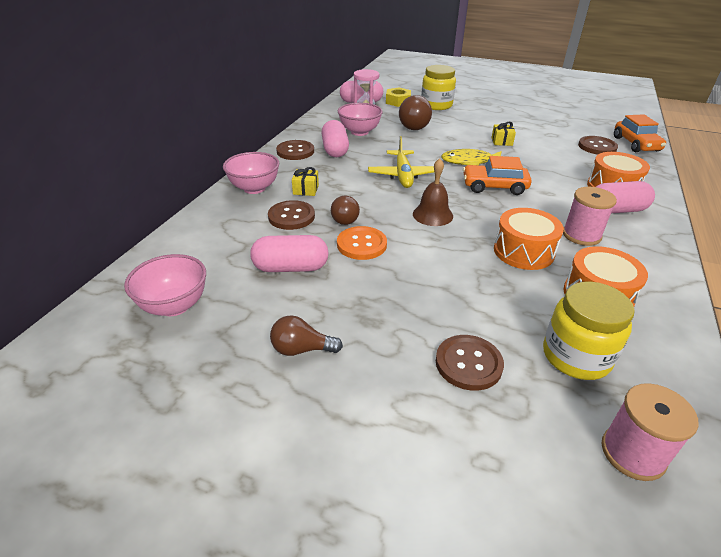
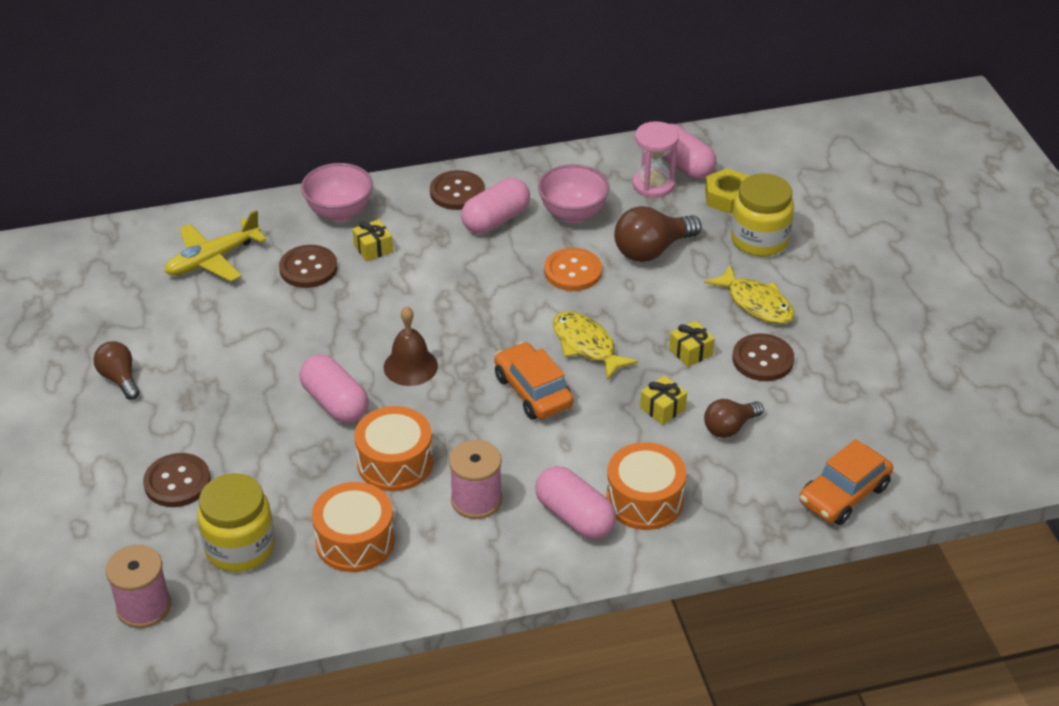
camera: 55 degrees right, 5 degrees up
(174, 306) = (113, 280): pink bowl -> none
(291, 268) = (221, 315): pink capsule -> pink capsule (335, 403)
(345, 218) = (340, 306): brown light bulb -> brown light bulb (729, 427)
(361, 244) = (301, 341): orange button -> orange button (573, 271)
(403, 175) = (485, 304): yellow plane -> yellow plane (213, 259)
(480, 119) = (756, 303): none -> yellow fish
(540, 160) = (662, 408): none -> yellow gift
(597, 147) = (781, 454): brown button -> brown button (762, 359)

